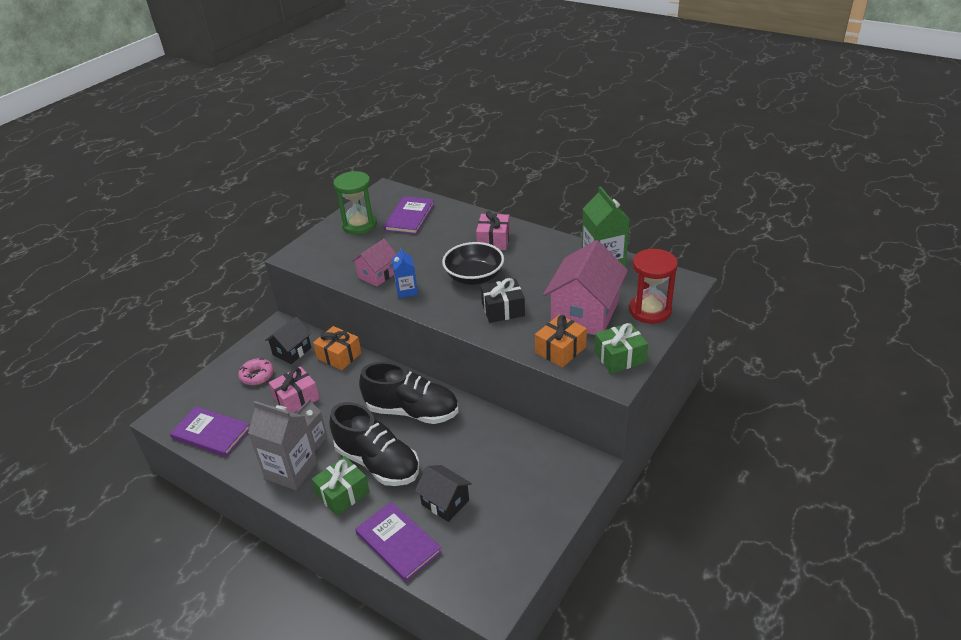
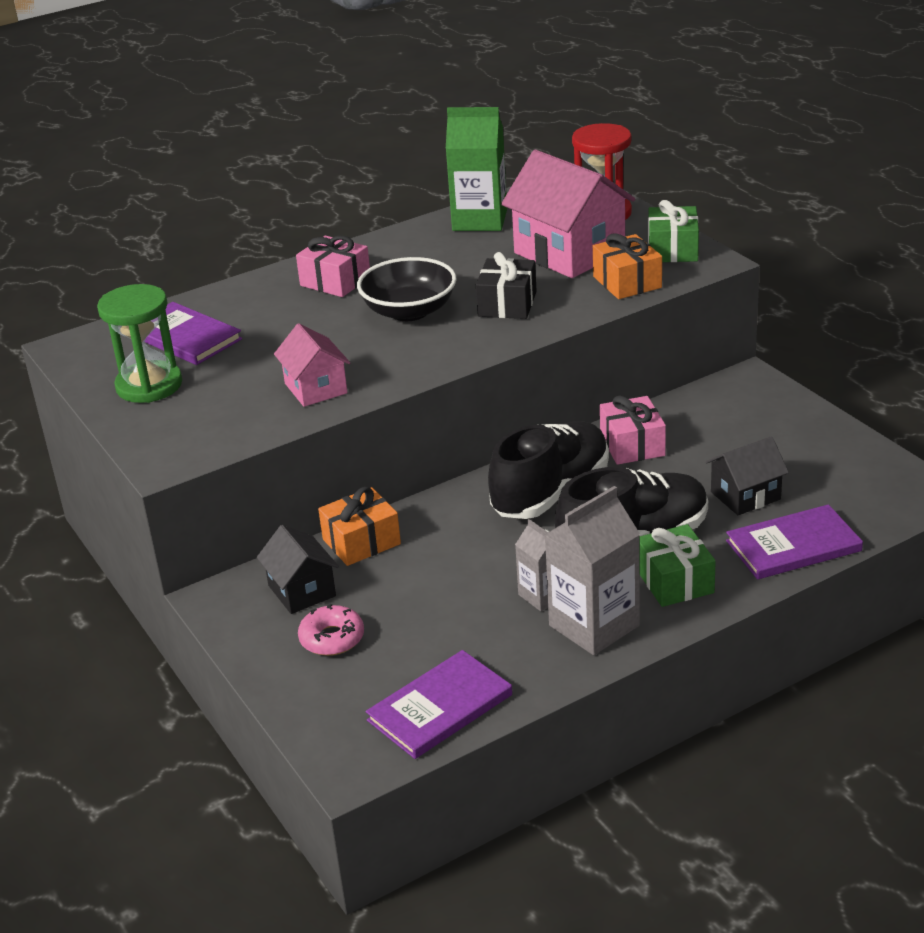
camera: 65 degrees left, 5 degrees down
(296, 398) = (430, 600): pink gift -> pink gift (632, 445)
(407, 291) = (386, 369): blue carton -> none

